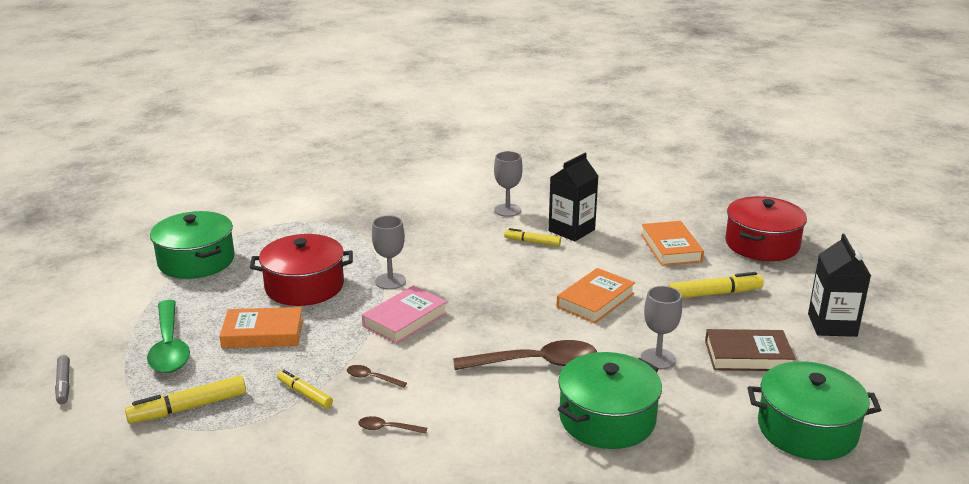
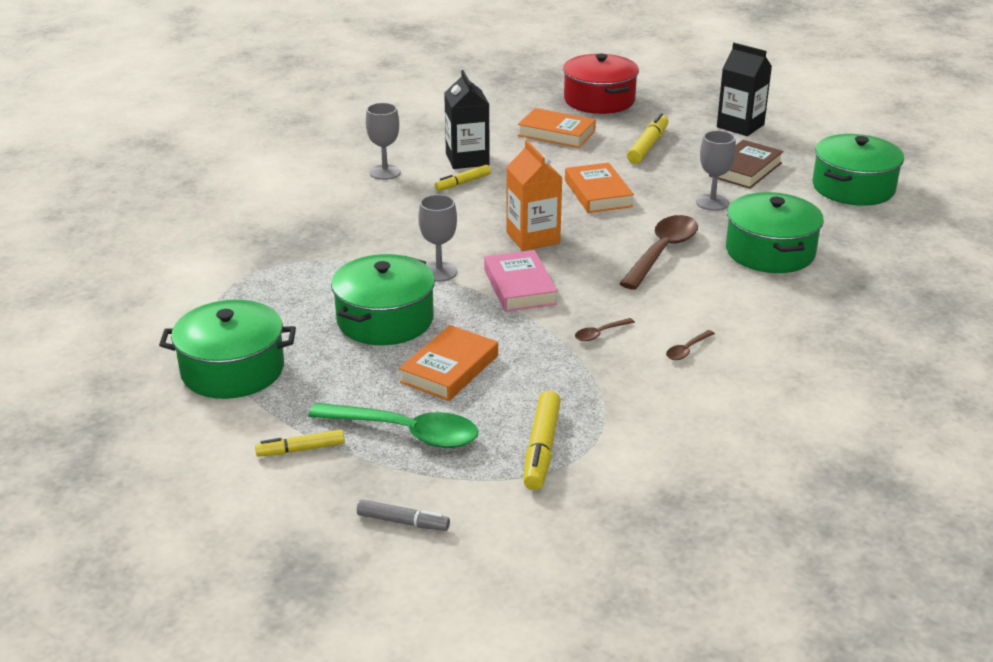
camera: 55 degrees left, 5 degrees up
(304, 286) = (385, 320): red pot -> green pot
(304, 394) = (588, 376): yellow marker -> yellow marker (301, 449)
(485, 299) = (533, 238): none -> orange carton

